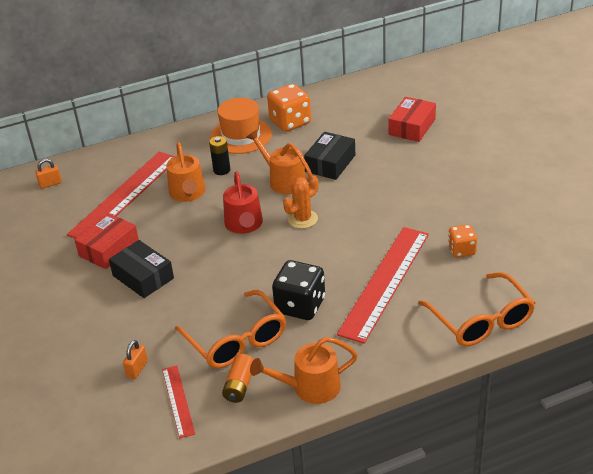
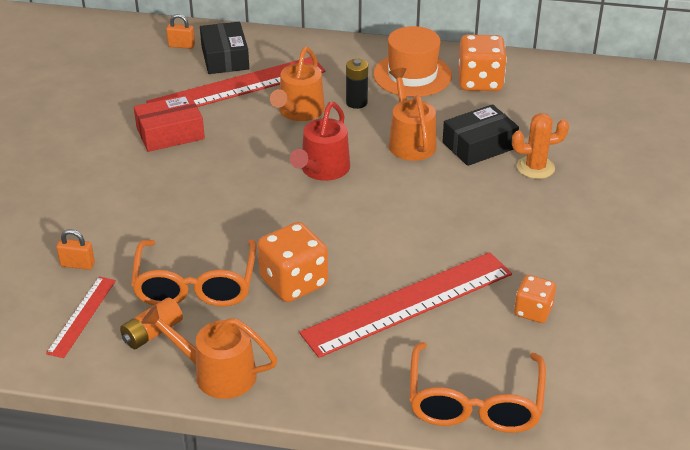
camera: 30 degrees right, 0 degrees up
(137, 369) = (77, 264): orange padlock -> orange padlock turned 45 degrees clockwise
(143, 277) = (173, 176): black box -> black box (225, 58)
(300, 306) = (294, 282): black dice -> orange dice
(302, 219) = (388, 192): orange cactus -> orange cactus (535, 167)
(412, 127) = (615, 145): red box -> none

